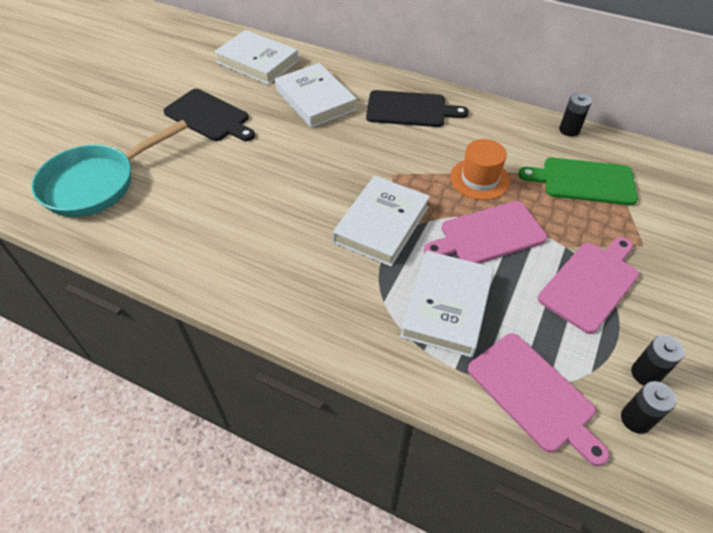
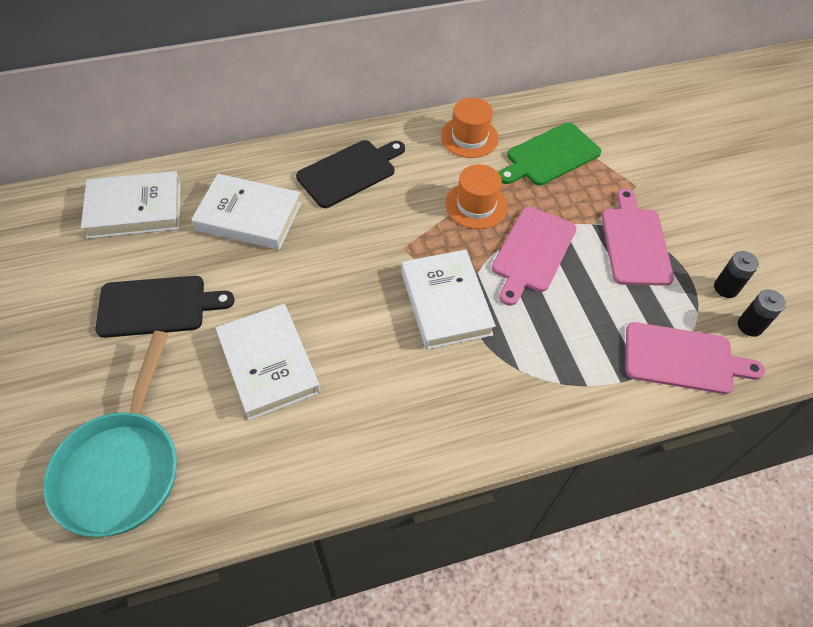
camera: 45 degrees left, 5 degrees up
(447, 306) = (566, 337): white book -> white book (268, 364)
(527, 134) = (469, 137): none -> orange hat
(569, 130) = (495, 113): black battery -> none

